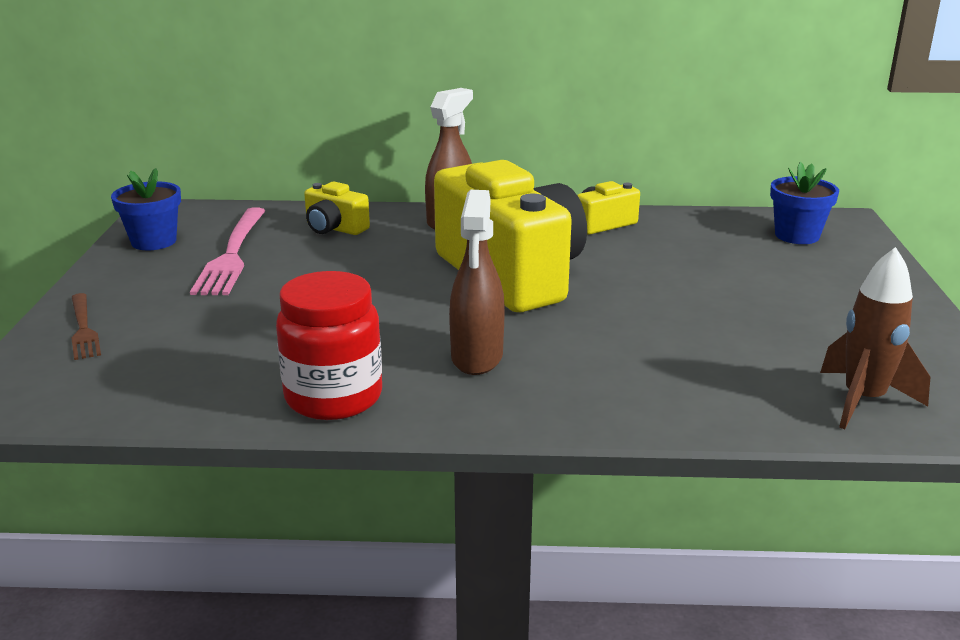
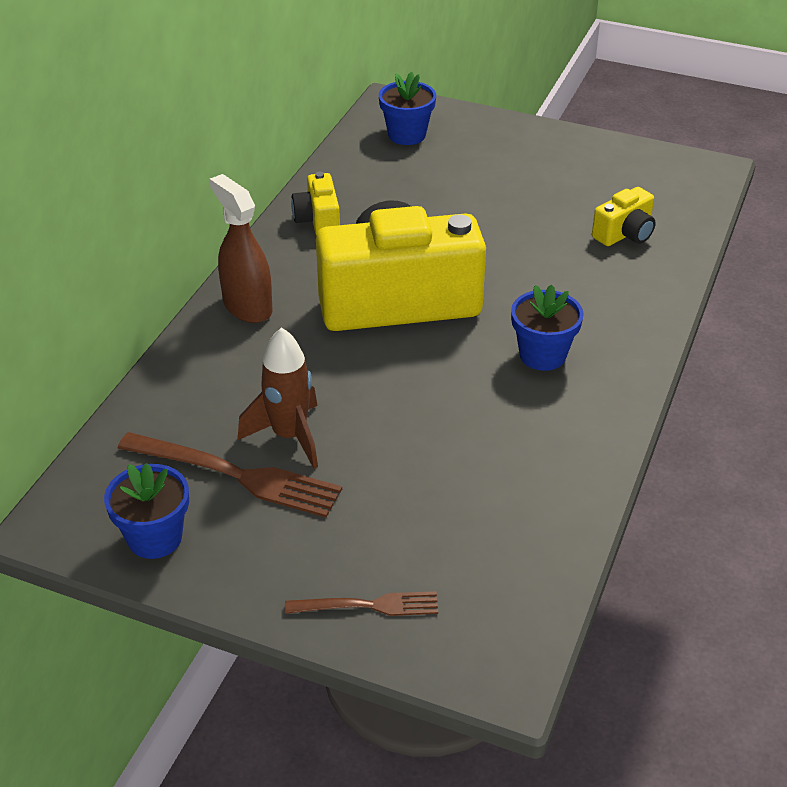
camera: 70 degrees left, 15 degrees up
(232, 255) = (238, 475): pink fork -> brown fork
(333, 397) = (577, 446): red jar -> none
(334, 228) = (212, 389): yellow camera -> yellow camera (625, 234)
(477, 357) = (542, 355): brown spray bottle -> blue flower pot
(863, 401) = (670, 206): brown rocket -> brown rocket (289, 436)

